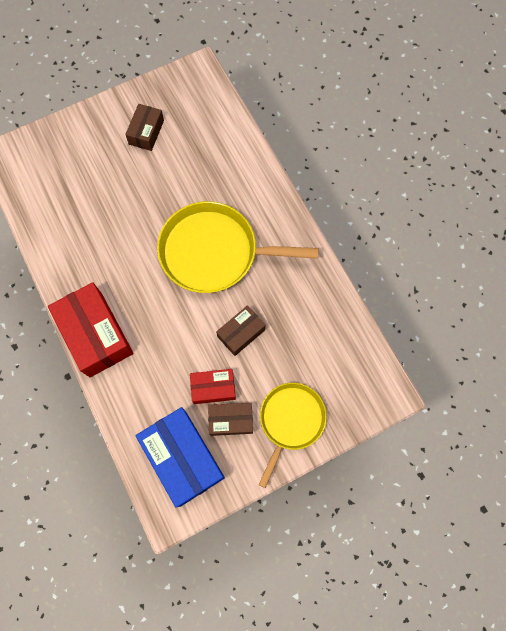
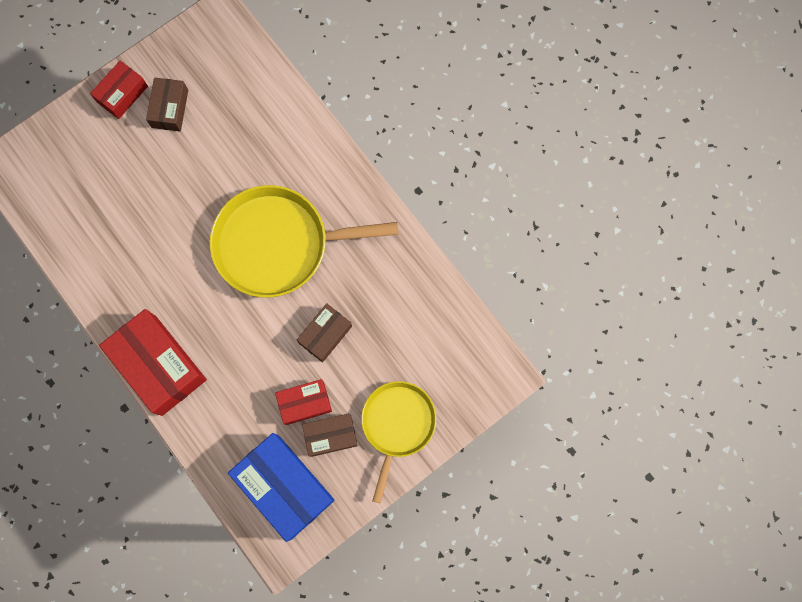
camera: 10 degrees left, 5 degrees up
(111, 115) = (122, 94): none -> red box

